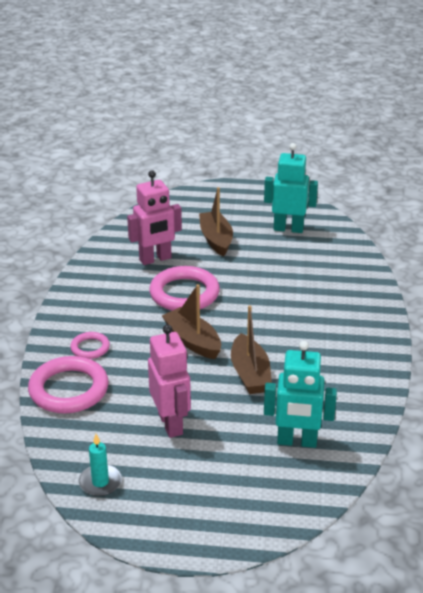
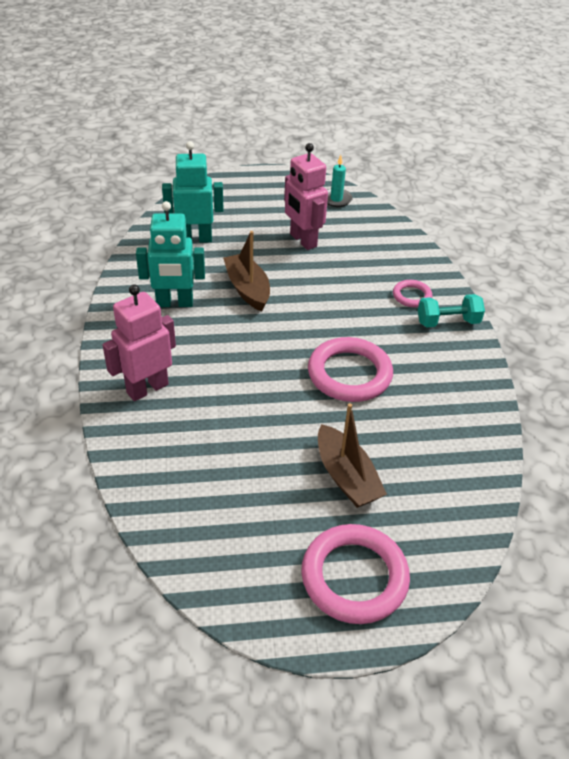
camera: 165 degrees right, 10 degrees up
(69, 389) = (404, 257): pink ring -> pink ring (354, 577)
(74, 321) = (447, 322): none -> turquoise dumbbell
(155, 259) = (411, 424): pink robot -> pink robot (147, 388)
(192, 341) = (315, 315): brown boat -> none
(288, 229) = (244, 521): turquoise robot -> turquoise robot (174, 303)

